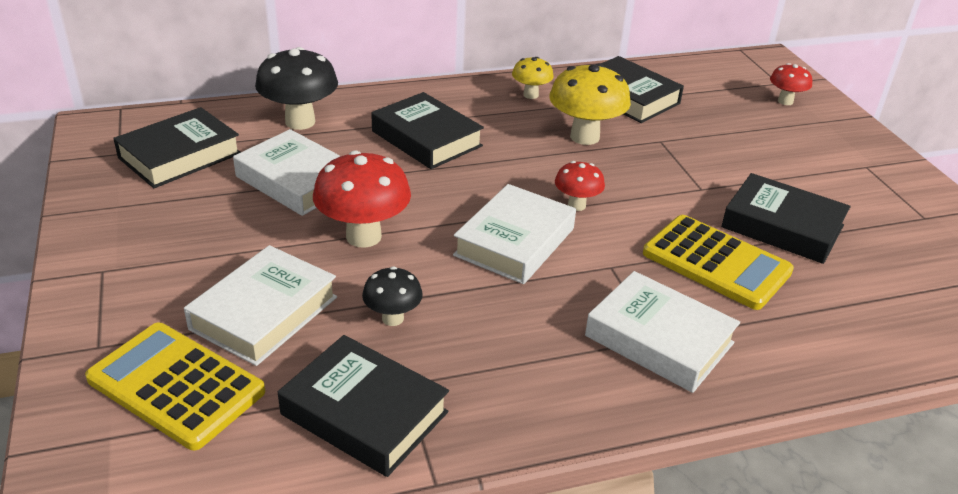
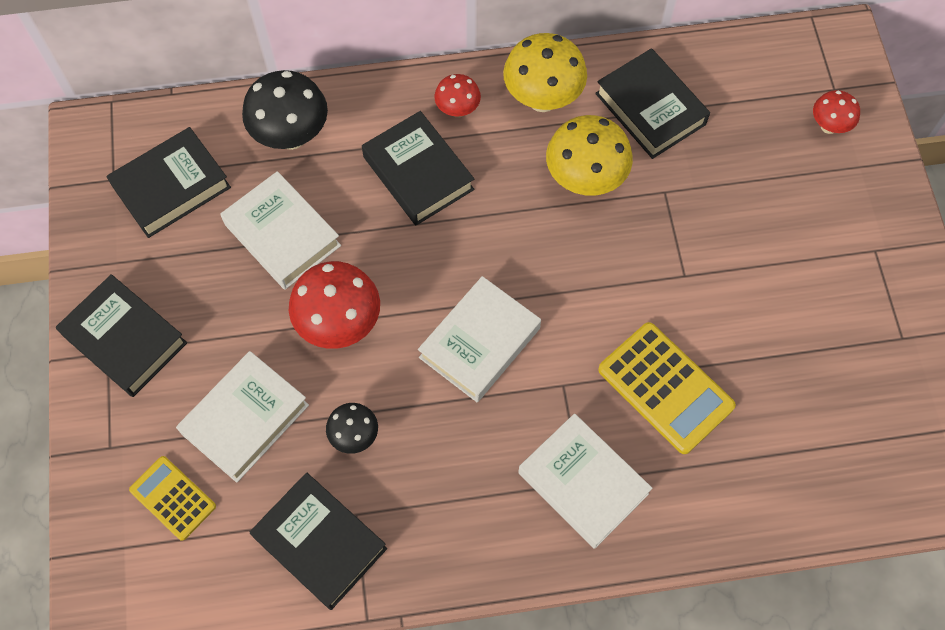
camera: 10 degrees right, 30 degrees up
(176, 386) = (173, 498): yellow calculator -> yellow calculator, size x0.61
(530, 95) = (542, 99): yellow mushroom -> yellow mushroom, size x1.79
(576, 205) = (551, 293): red mushroom -> red mushroom (457, 110)
(782, 226) = (749, 340): black book -> black book (125, 339)

